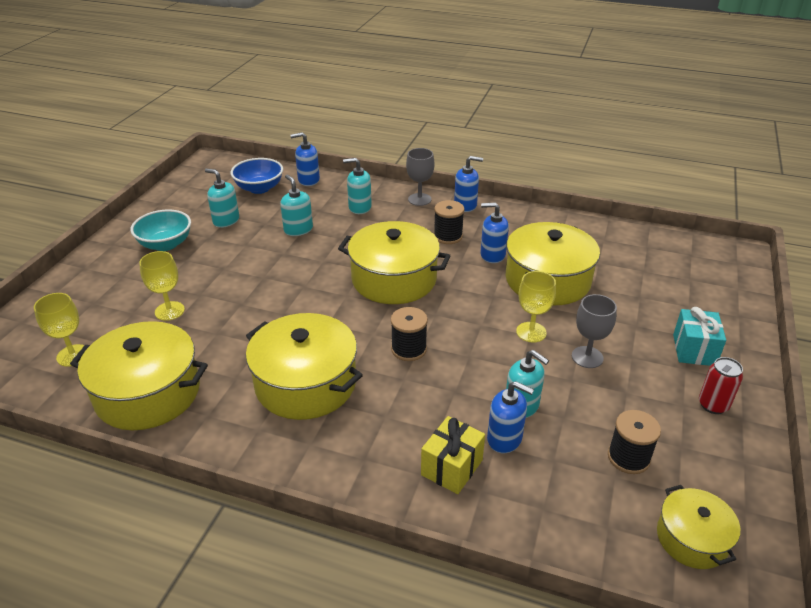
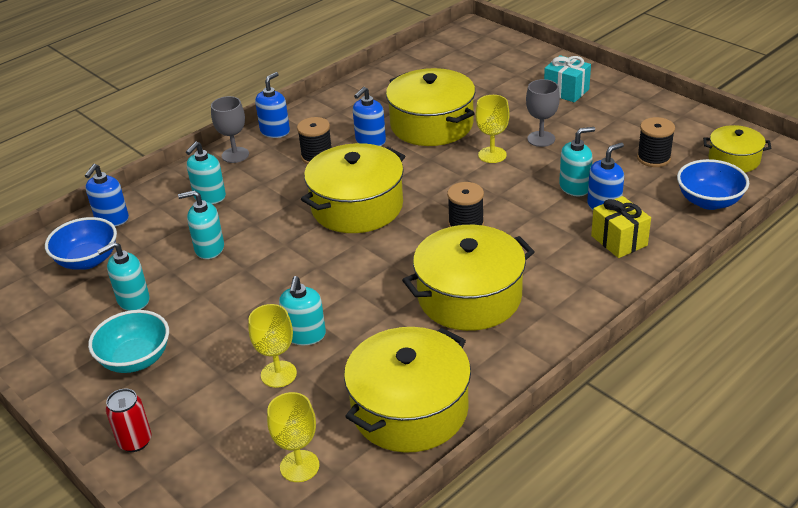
camera: 60 degrees left, 0 degrees up
(218, 308) = (305, 335): none -> turquoise soap dispenser
(581, 533) = (709, 201): none -> blue bowl
(713, 405) = (625, 106): red can -> red can (135, 441)

